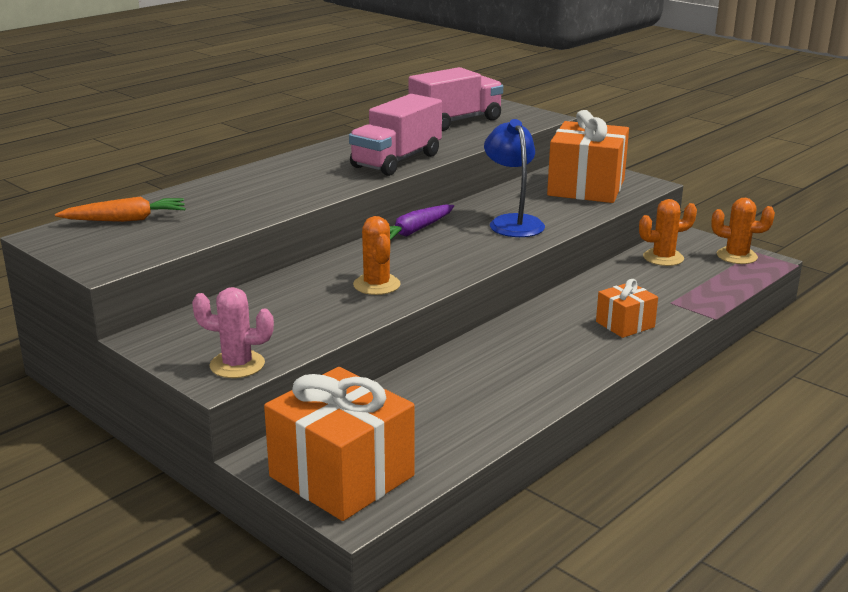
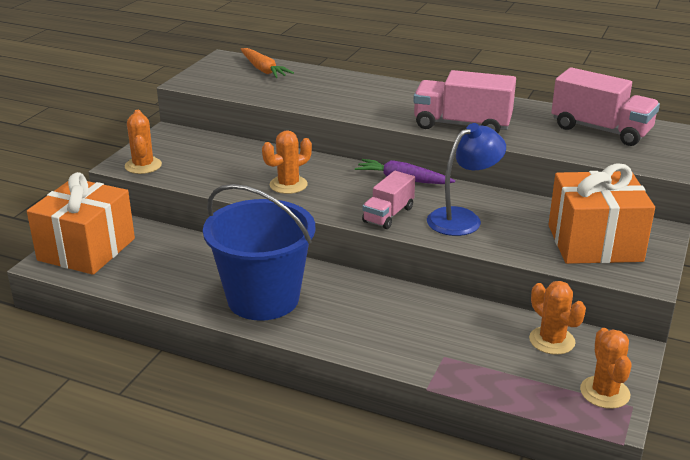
camera: 70 degrees right, 5 degrees up
(237, 365) = (143, 166): pink cactus -> orange cactus
(483, 250) = (388, 215): none -> pink truck
(534, 370) = (263, 299): none -> blue bucket
(625, 324) = (375, 334): orange gift -> none

